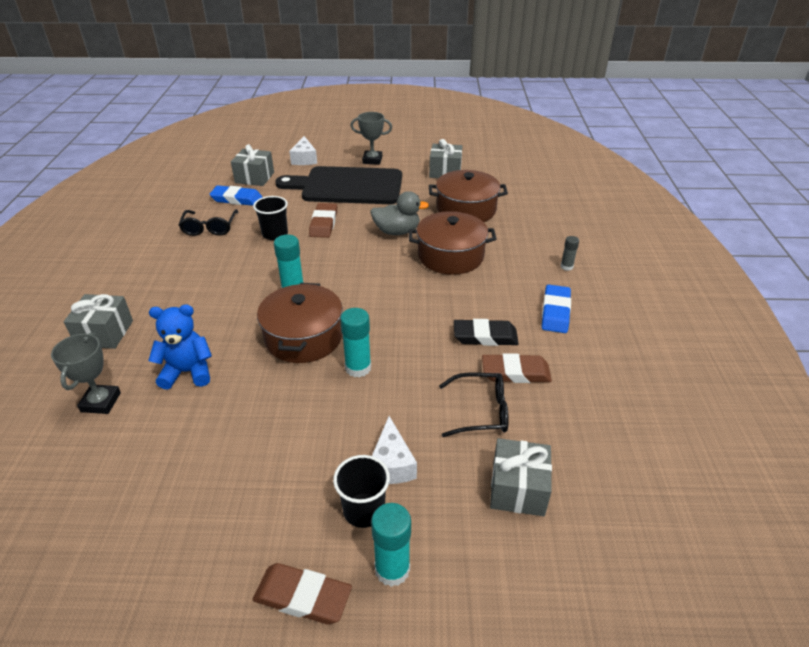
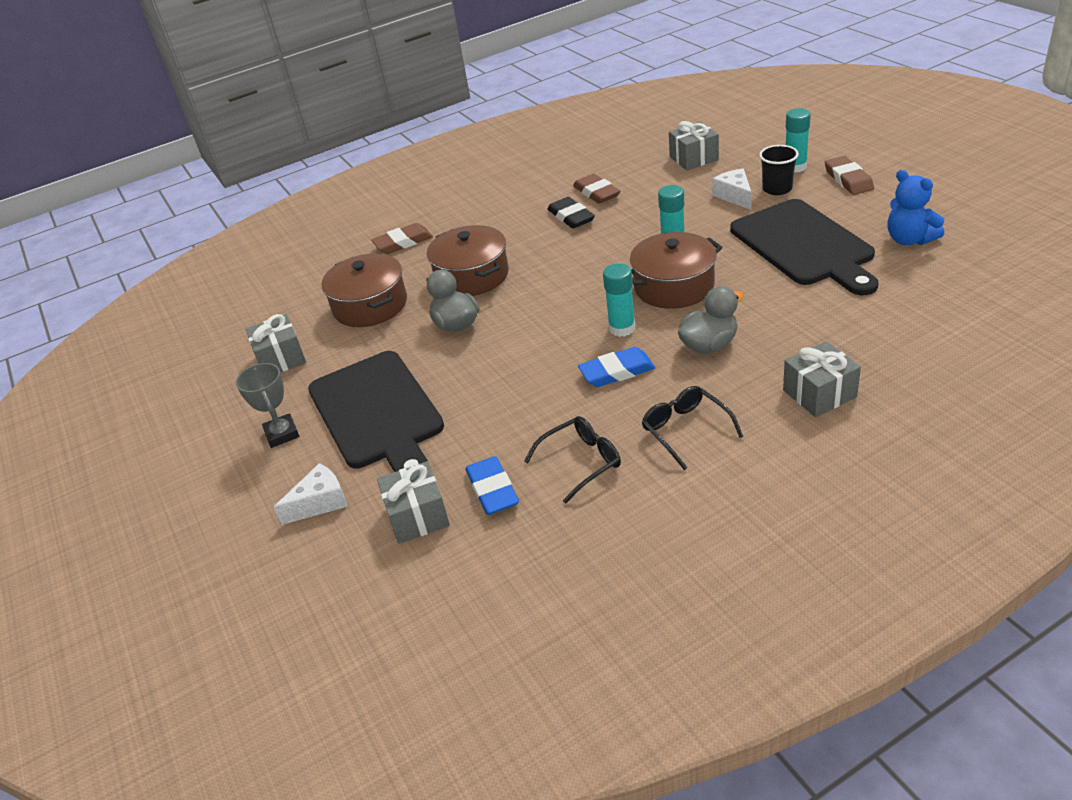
camera: 115 degrees left, 0 degrees up
(101, 402) = (873, 331): grey trophy -> none
(188, 372) = (786, 313): blue teddy bear -> blue teddy bear (909, 239)
(218, 316) = (709, 345): none -> grey duck
(245, 450) = (804, 245): none -> black cutting board
(275, 234) = (541, 400): black cup -> none
(324, 223) = (485, 380): brown eraser -> brown eraser (403, 242)
(391, 464) = (735, 196): white cheese -> white cheese turned 75 degrees counterclockwise
(481, 411) = (650, 189): black glasses -> black glasses (686, 430)
(555, 312) = (506, 203): blue eraser -> blue eraser (617, 371)
(566, 267) = (434, 220): grey glue stick -> none

